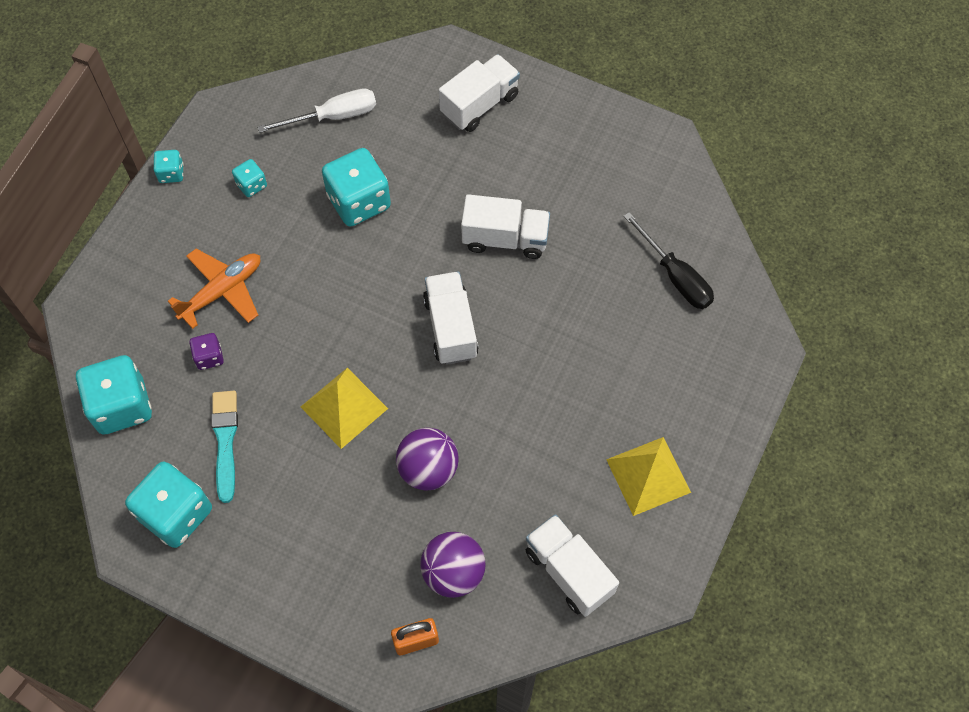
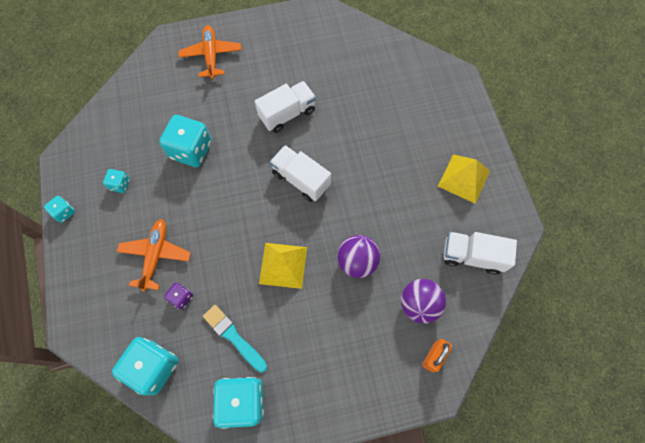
camera: 40 degrees left, 5 degrees up
(333, 116) = (135, 115): white screwdriver -> none
(479, 105) = (211, 55): white truck -> orange plane
(675, 276) = (387, 73): black screwdriver -> none

